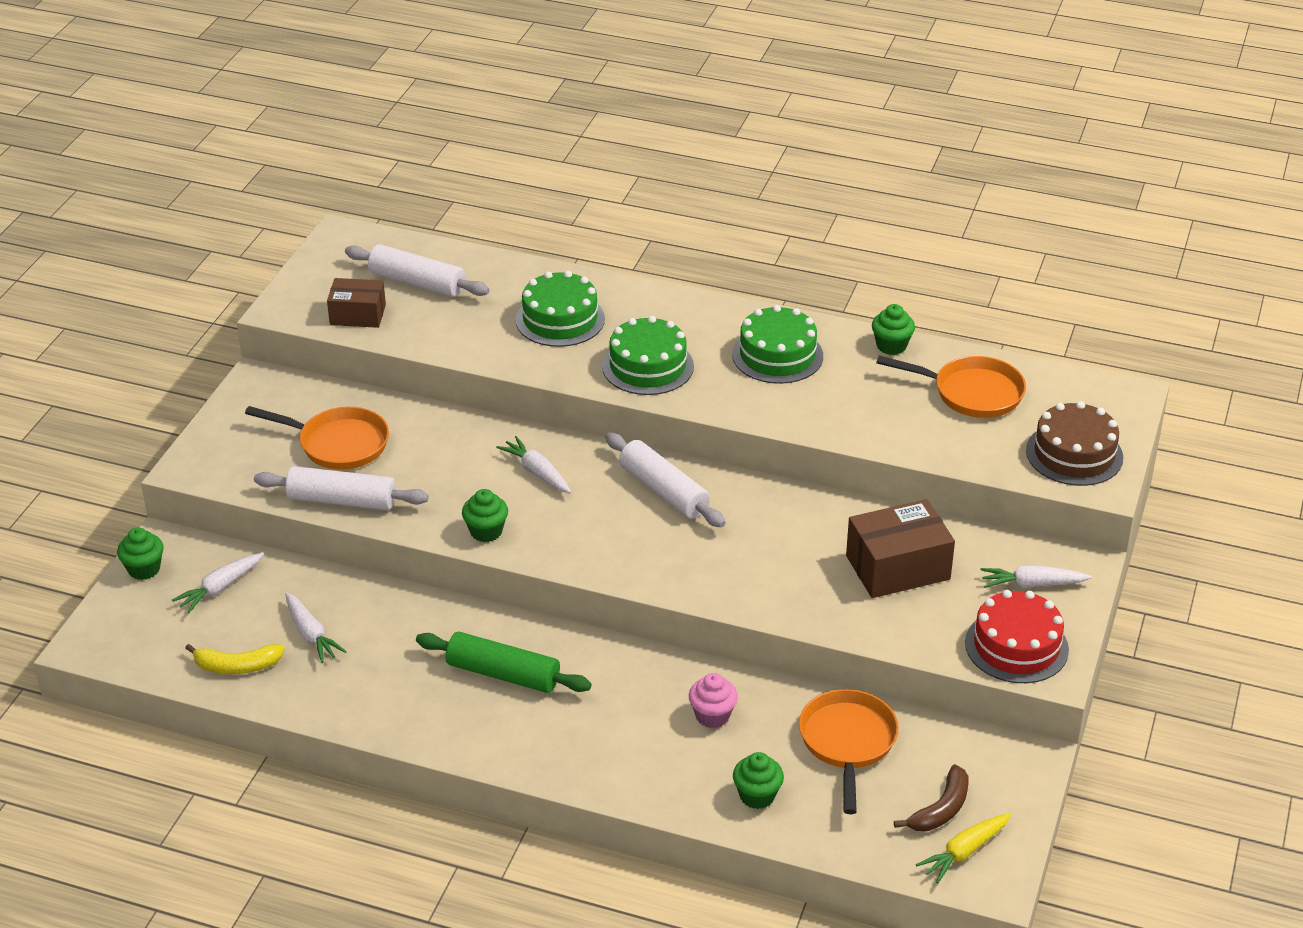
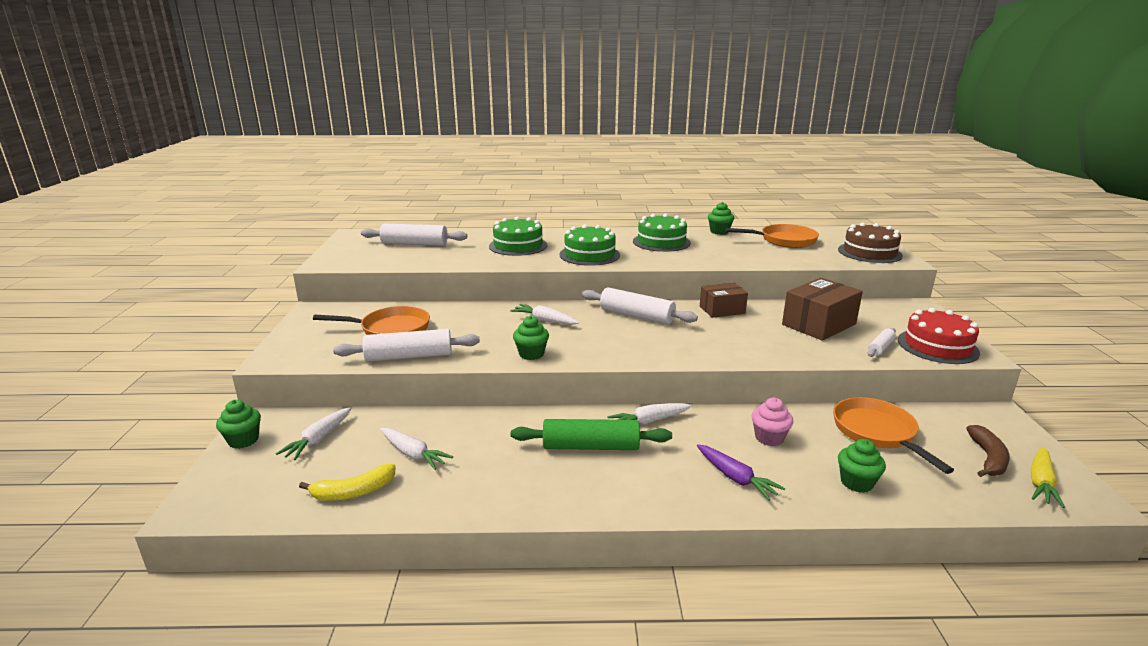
camera: 20 degrees left, 15 degrees down
(358, 315) = (381, 259): brown box -> brown box (722, 310)
(631, 755) = (735, 478): none -> purple carrot
(936, 629) = (880, 348): none -> white rolling pin
(1032, 584) = (903, 318): white carrot -> white carrot (649, 421)

